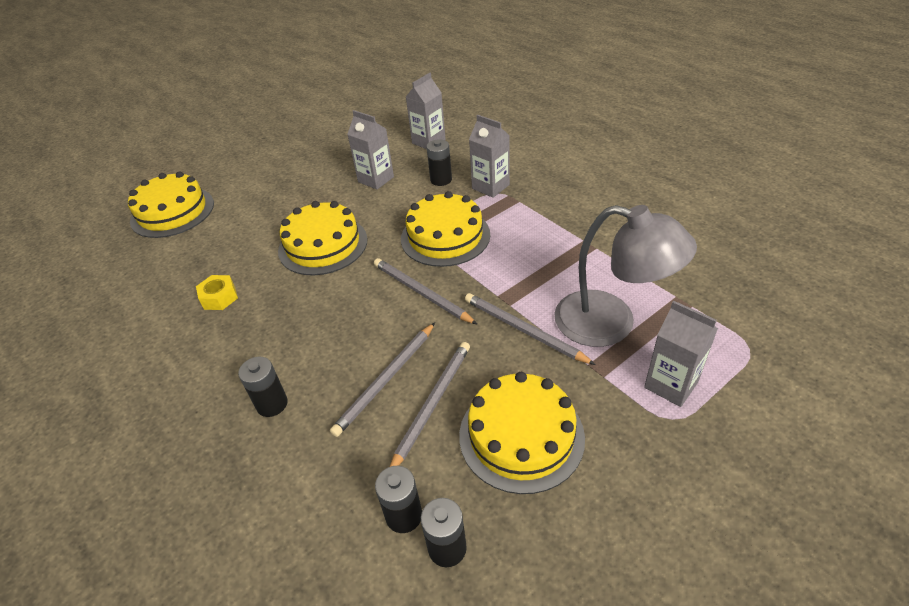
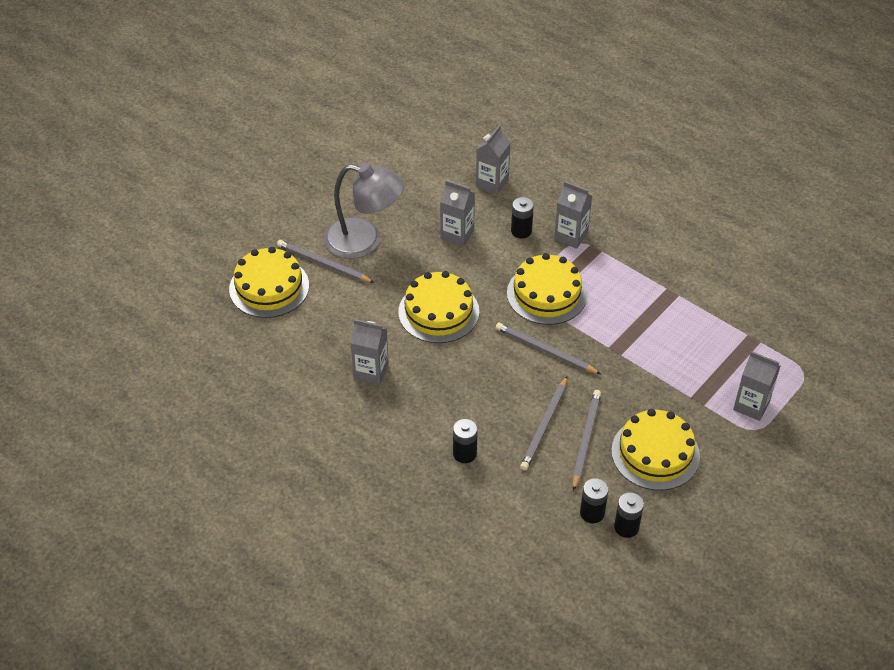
camera: 15 degrees left, 5 degrees up
(219, 297) = (371, 372): yellow nut -> grey carton
(523, 330) = (637, 375): grey pencil -> grey pencil (323, 264)
(611, 323) = (702, 362): grey lamp -> grey lamp (364, 241)

